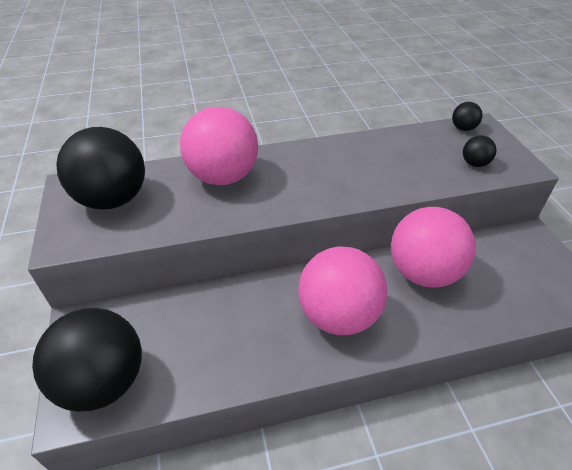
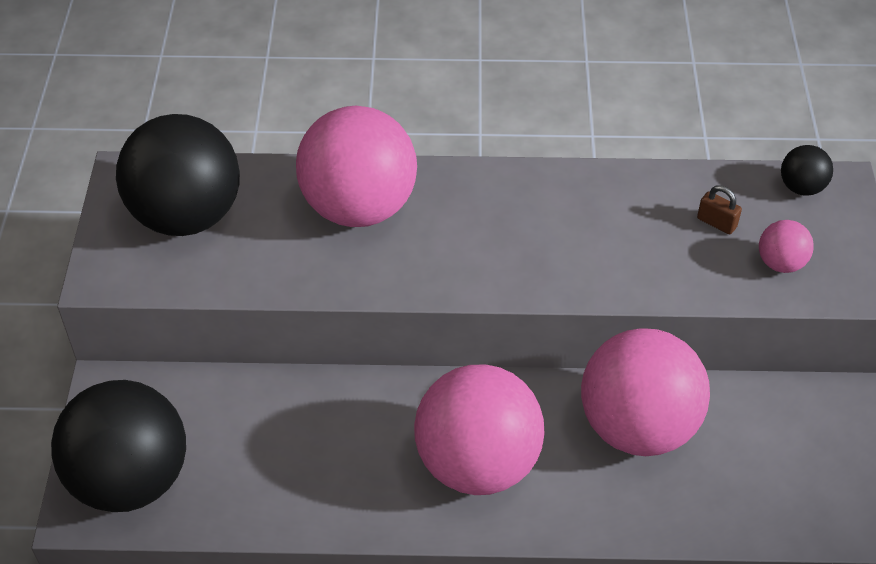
camera: 15 degrees right, 5 degrees up
(429, 151) = (716, 223): none -> brown padlock
(474, 163) = (780, 263): black ball -> pink ball

